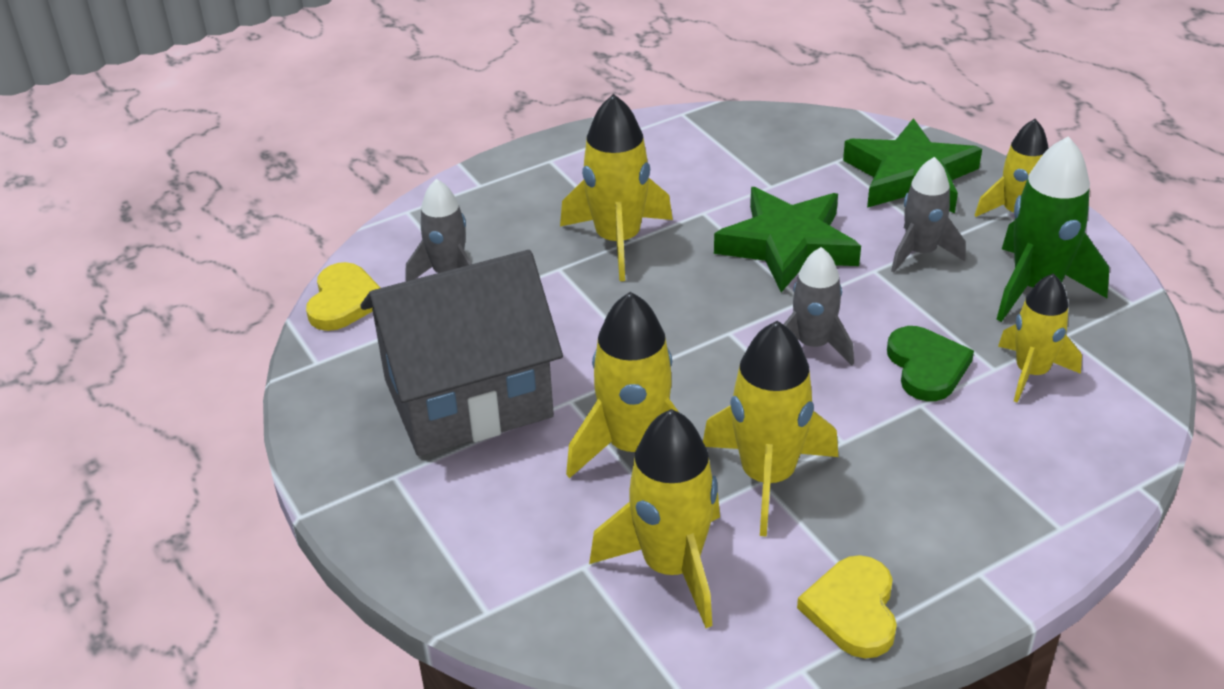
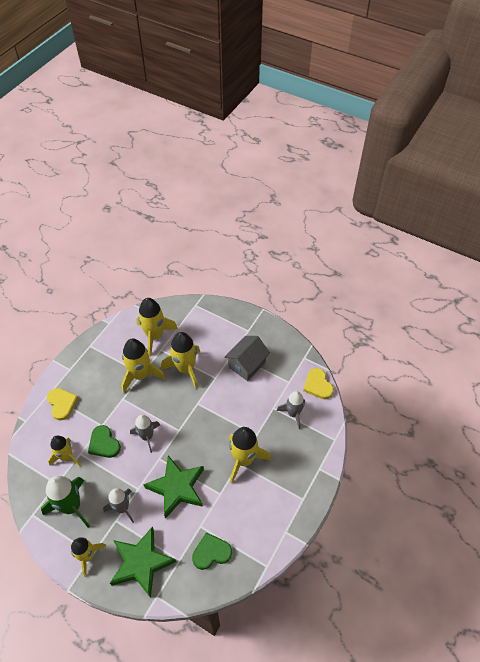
camera: 150 degrees right, 15 degrees up
(468, 398) = (247, 364): grey house -> grey house, size x0.61
(770, 152) = (211, 552): none -> green heart
(853, 610) = (101, 343): yellow heart -> yellow heart (62, 404)

